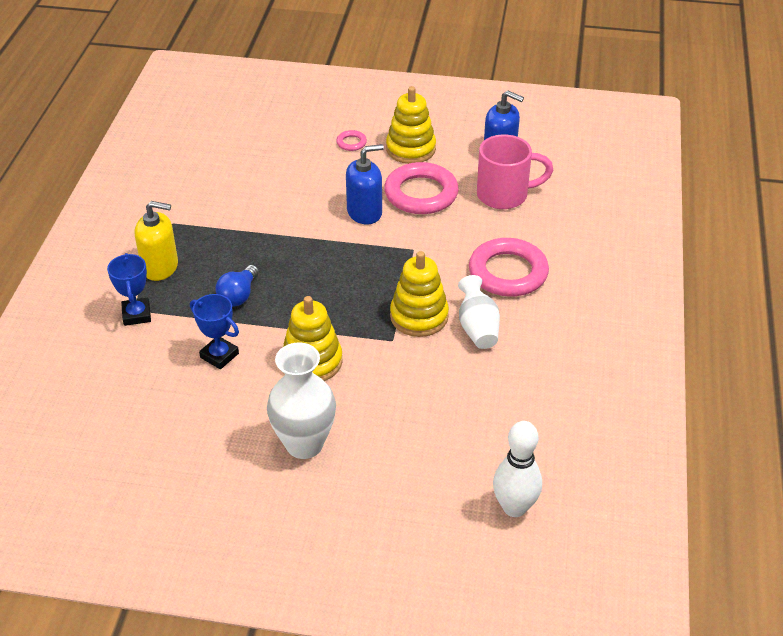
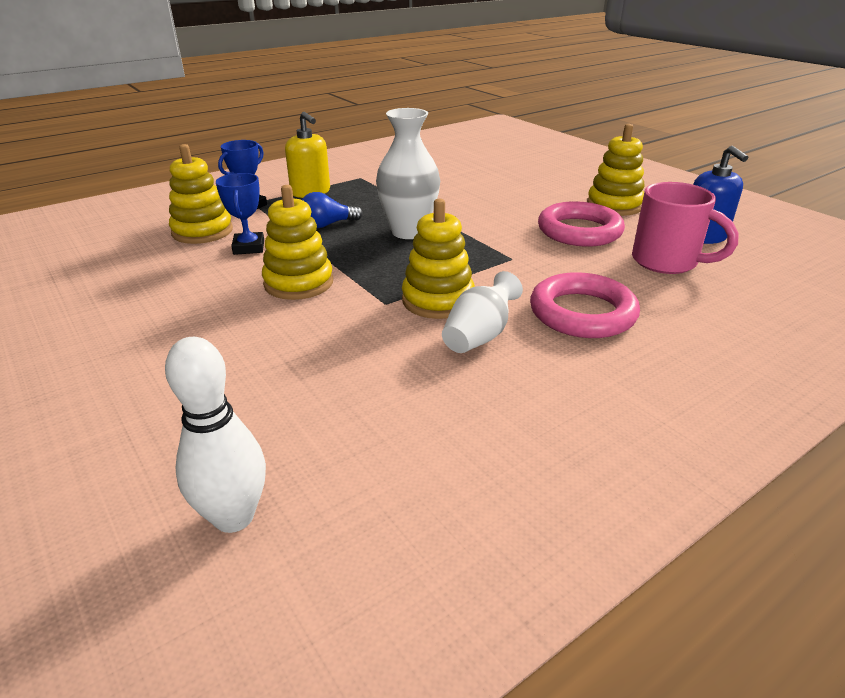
camera: 45 degrees right, 10 degrees down
(151, 365) = (202, 231): none -> yellow stacking toy
(304, 444) = (185, 328): white vase -> white vase (409, 232)
(351, 143) = (566, 186): pink ring -> none
(364, 212) = (508, 222): blue soap dispenser -> none

